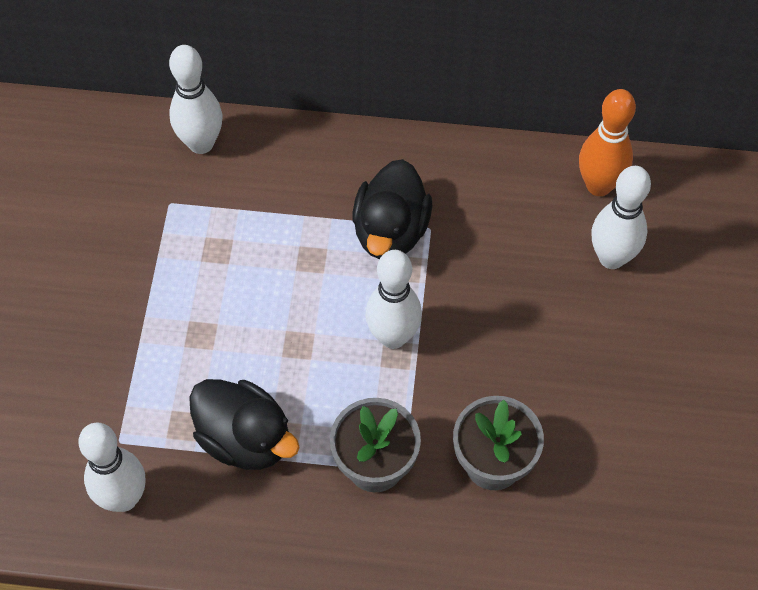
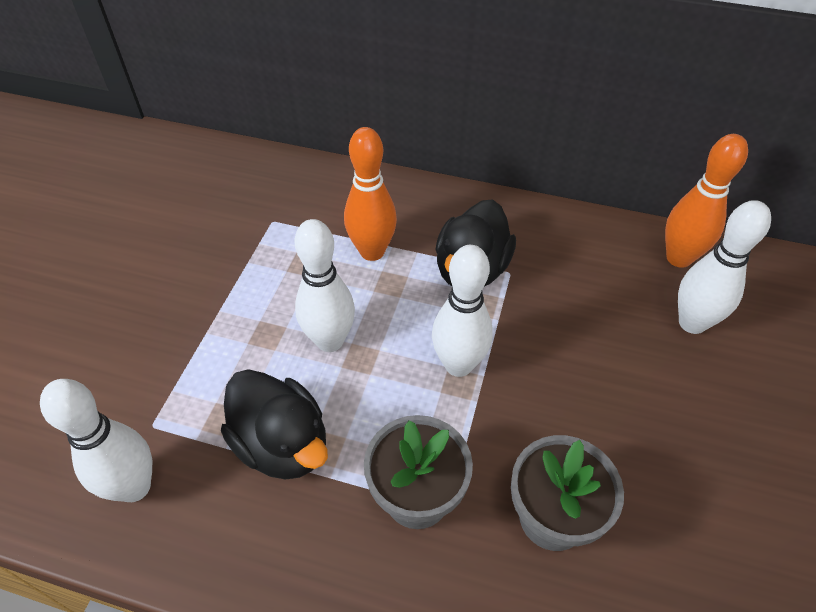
camera: 10 degrees right, 10 degrees down
(201, 143) = (314, 180): white bowling pin -> white bowling pin (330, 341)
(284, 225) = (372, 251): none -> orange bowling pin

